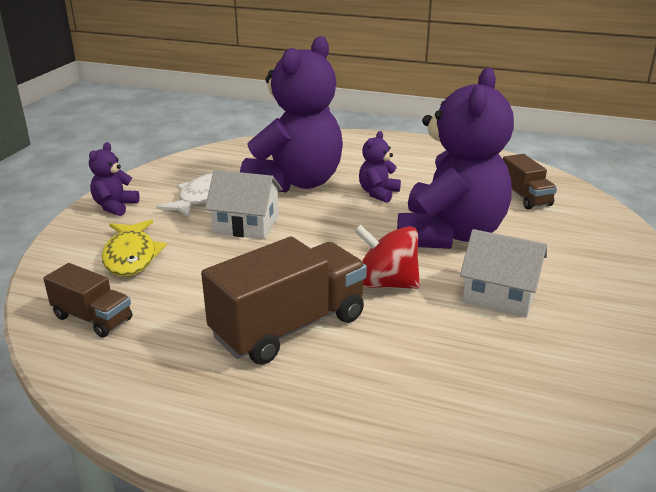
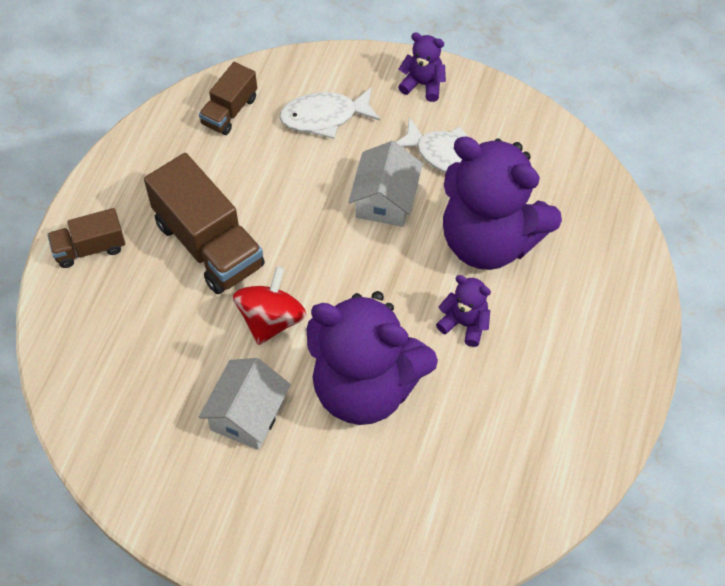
camera: 90 degrees right, 30 degrees up
(131, 256) = (324, 117): yellow fish -> white fish
(525, 197) = (461, 486): brown truck -> brown truck (90, 248)

